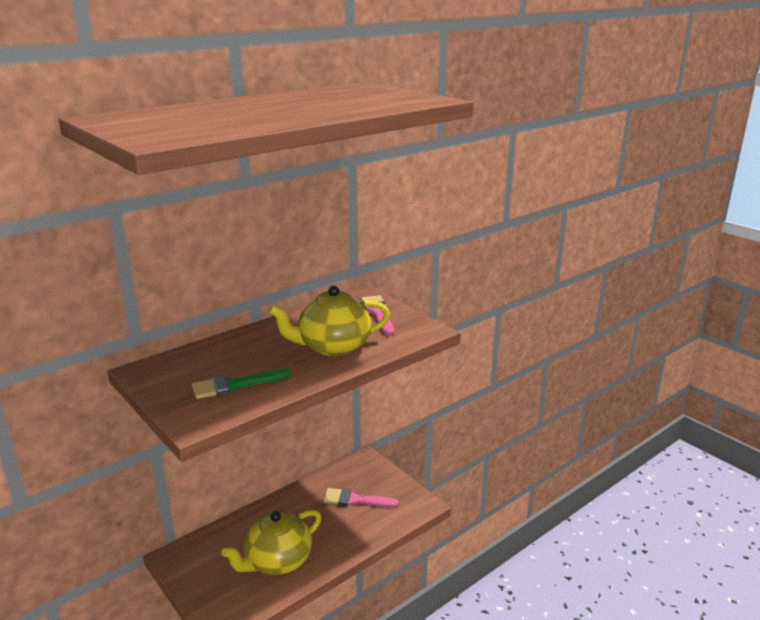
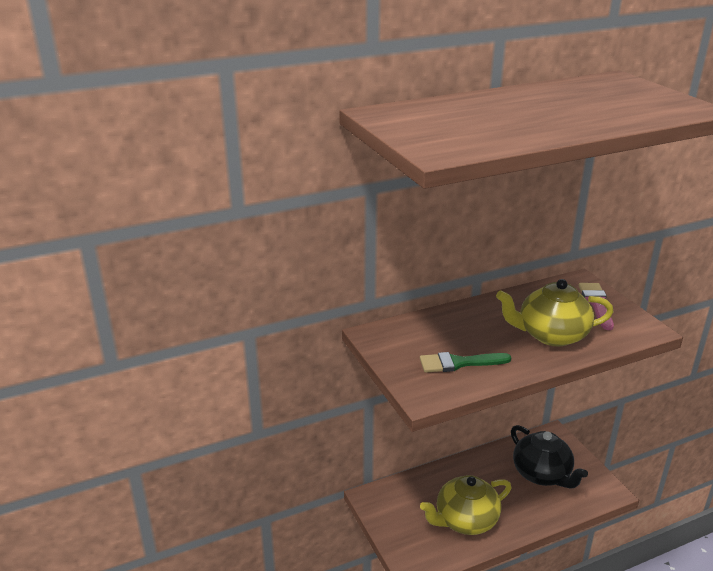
camera: 15 degrees right, 5 degrees up
(355, 500) = (542, 474): pink brush -> black teapot

